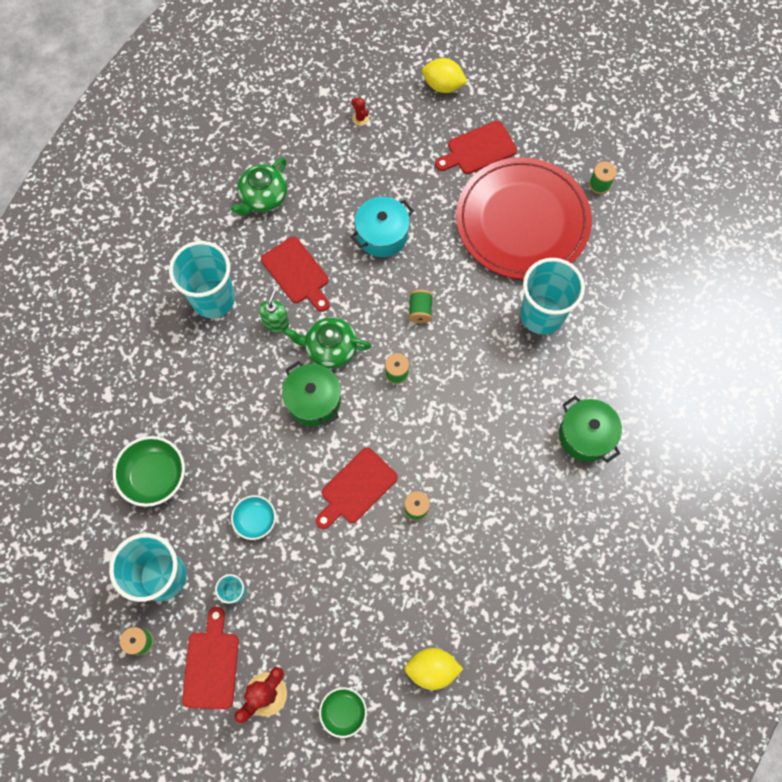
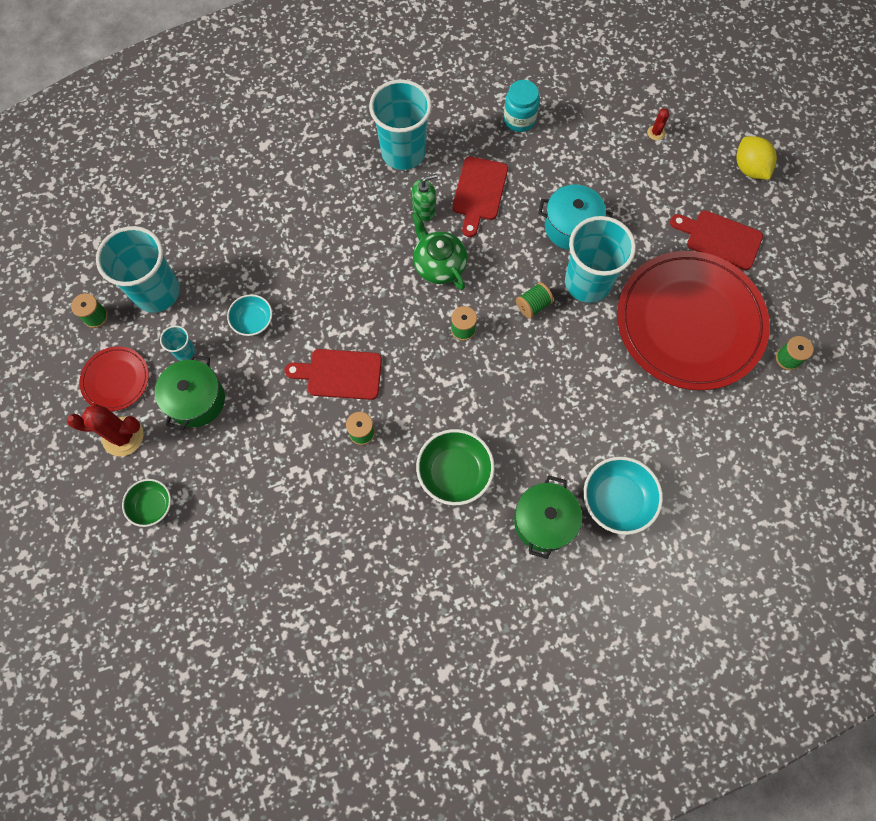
camera: 50 degrees right, 0 degrees up
(154, 476) = (229, 225): green bowl -> green bowl (454, 472)
(211, 665) = (115, 380): red cutting board -> red plate
(263, 197) = (519, 119): green teapot -> turquoise jar
(314, 401) = (385, 287): green pot -> green pot (196, 400)
(432, 669) = (238, 548): yellow lemon -> none
(542, 314) = (620, 402): turquoise cup -> turquoise cup (587, 282)
(609, 375) = (617, 500): none -> turquoise bowl

